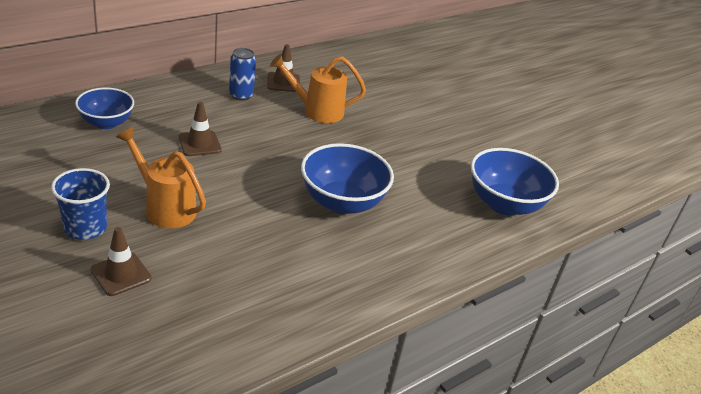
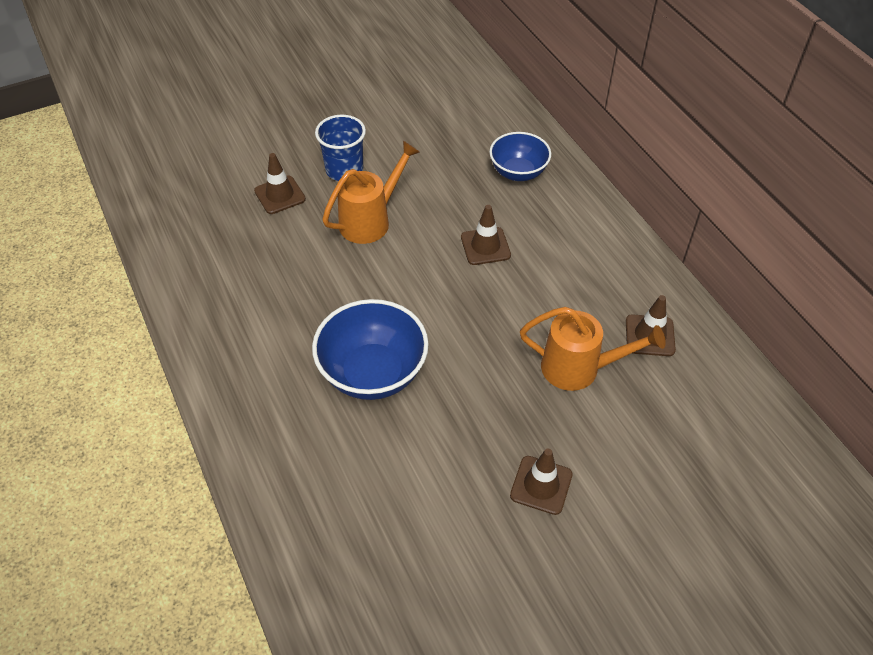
camera: 105 degrees right, 15 degrees up
(241, 95) = (602, 287): blue can -> none
(317, 111) = (579, 368): orange watering can -> orange watering can turned 90 degrees clockwise
(411, 132) = (541, 485): none -> brown traffic cone
(504, 204) = (360, 578): blue bowl -> none

